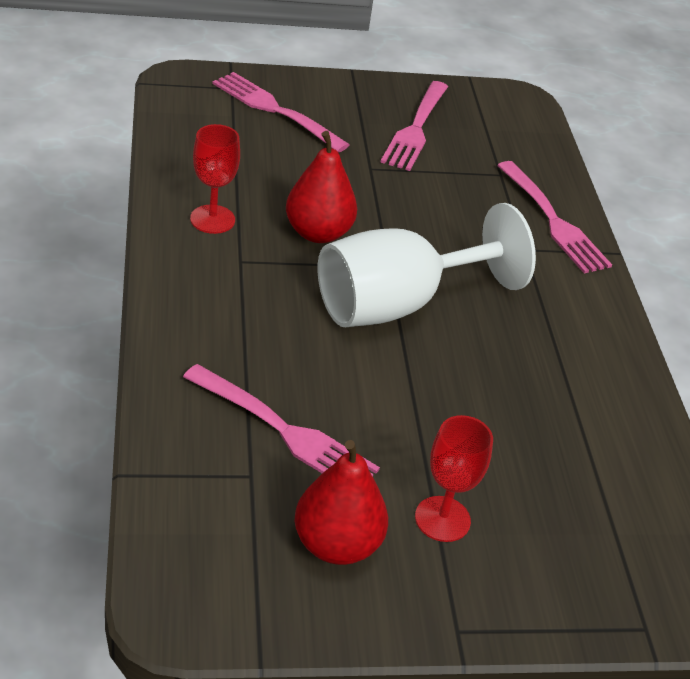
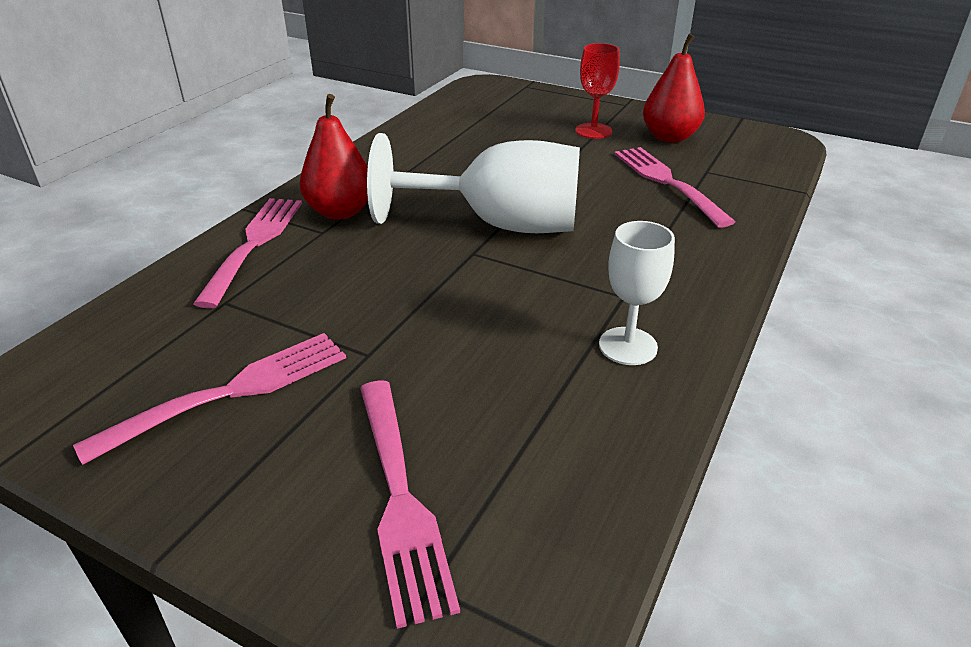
camera: 140 degrees left, 5 degrees down
(212, 219) = (628, 346): red goblet -> white goblet
(318, 233) = (514, 299): red pear -> red pear (340, 212)

